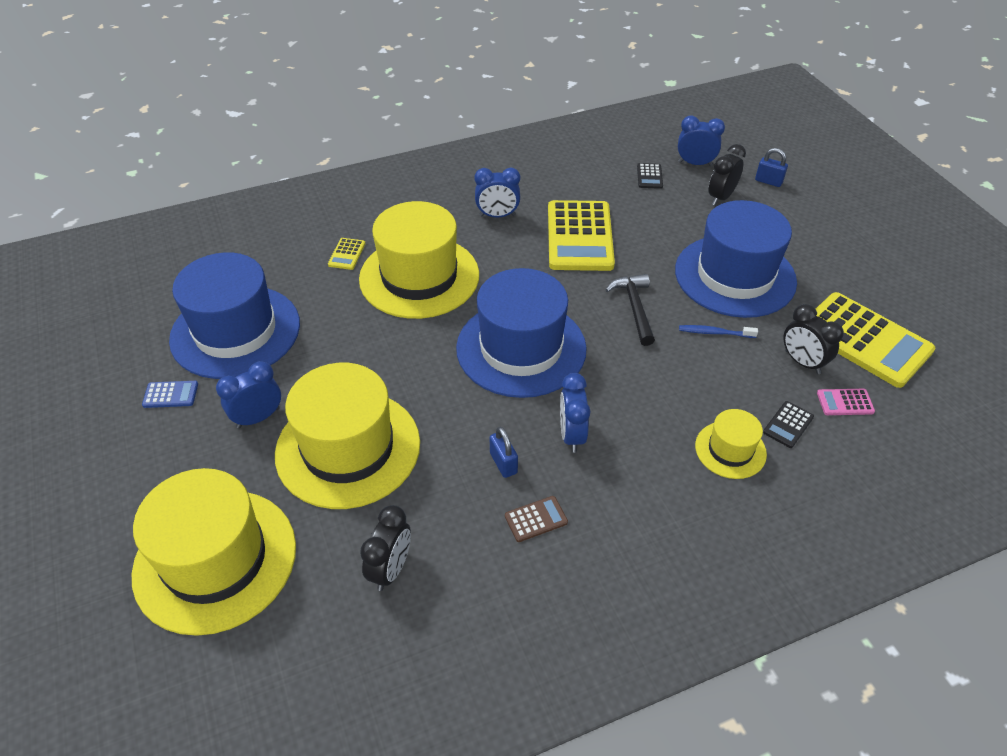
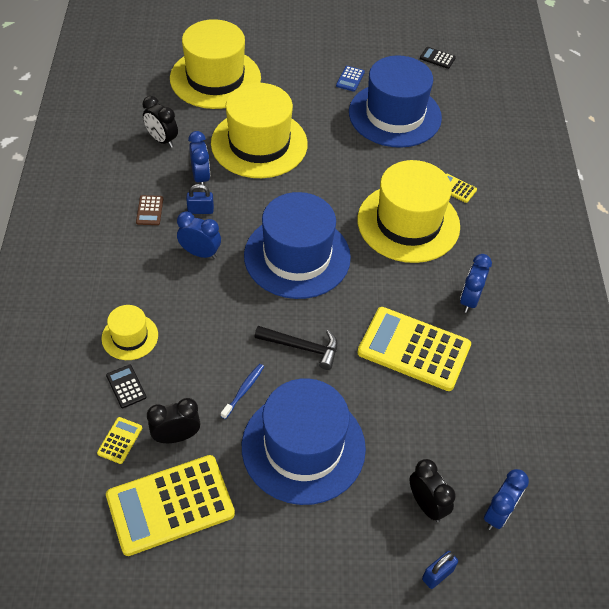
camera: 110 degrees right, 5 degrees up
(258, 418) = (308, 111): blue clock -> blue clock (201, 177)
(649, 176) = (489, 454): black calculator -> black calculator (437, 58)
(845, 402) = (120, 440): pink calculator -> yellow calculator

